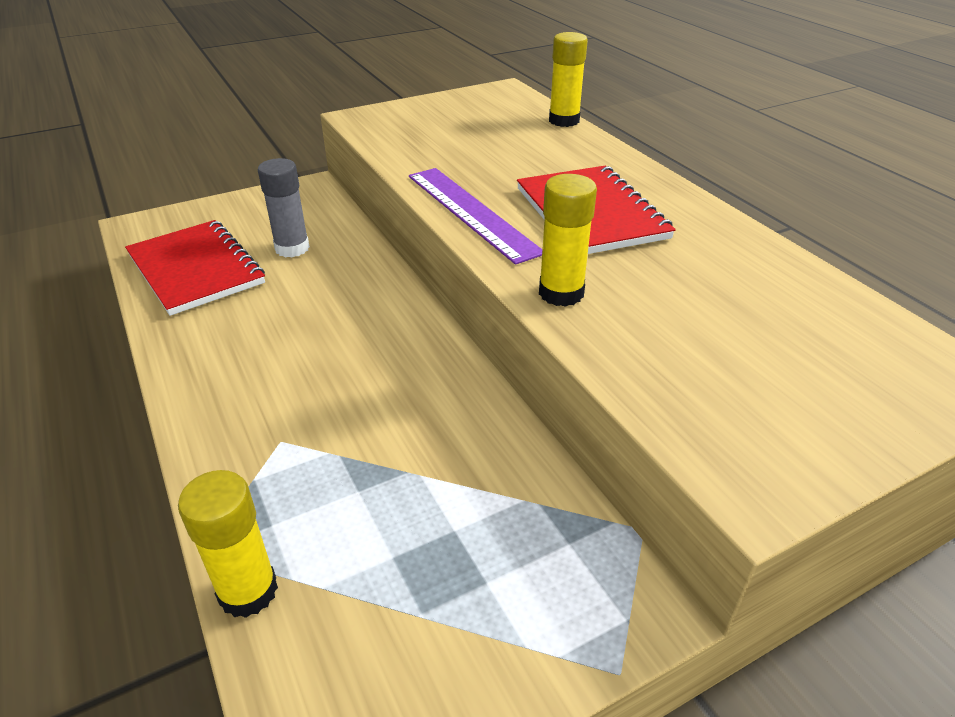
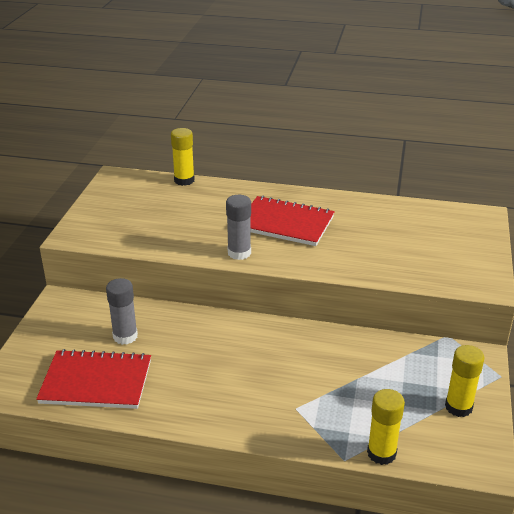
camera: 50 degrees left, 5 degrees down
(471, 212) = (239, 253): purple ruler -> grey glue stick
(561, 293) = (337, 264): yellow glue stick -> yellow glue stick (458, 407)

